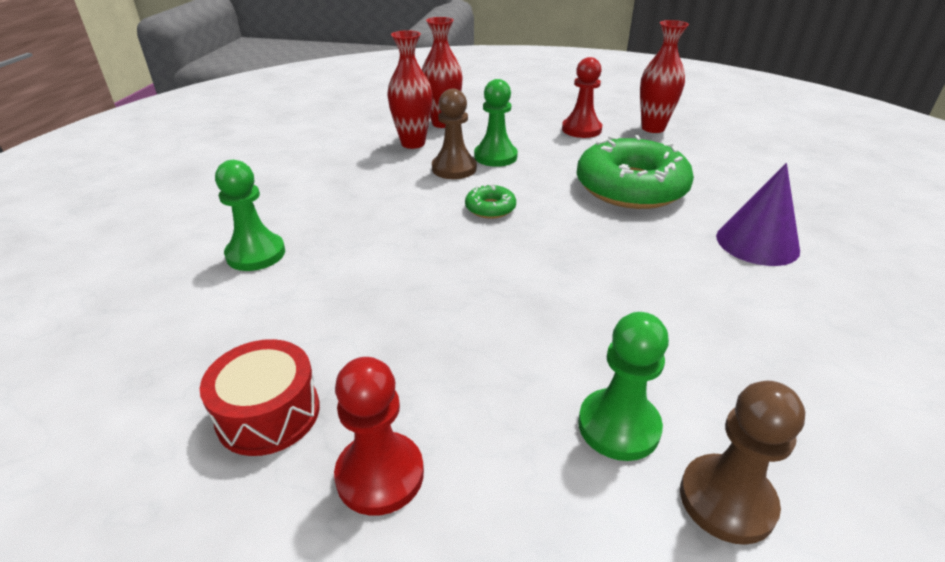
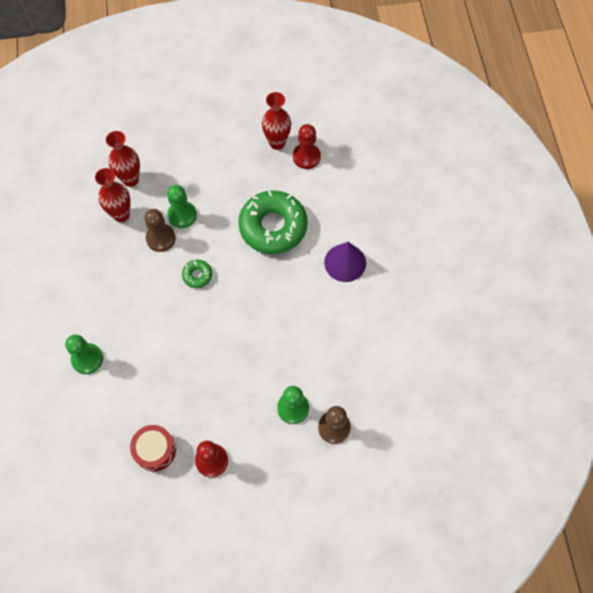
camera: 20 degrees left, 30 degrees up
(581, 129) = (229, 159): red pawn -> red pawn (306, 157)

